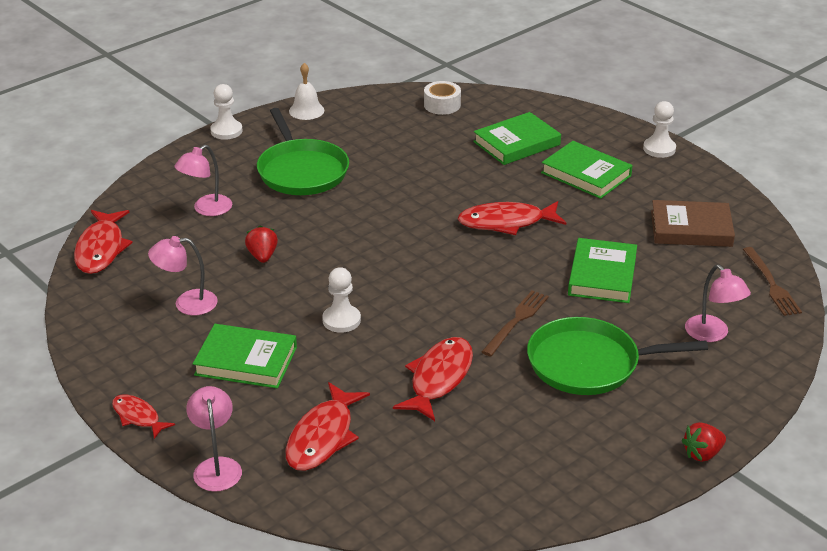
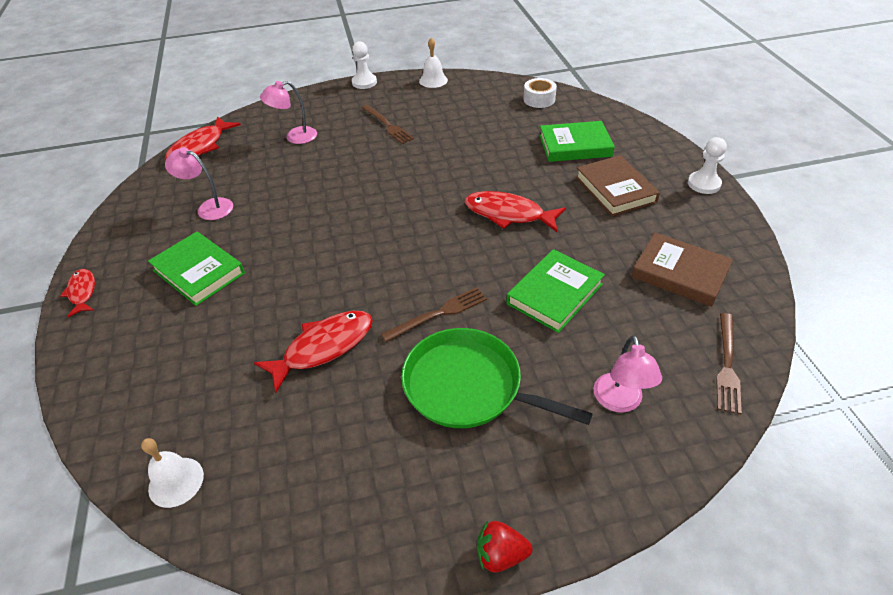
camera: 30 degrees right, 10 degrees up
(216, 466) = (84, 362): pink lamp -> none
(262, 256) = (296, 185): red strawberry -> none
(301, 171) = (387, 125): green pan -> brown fork
(323, 437) = (183, 368): red fish -> none
(341, 320) = (300, 260): white pawn -> none
(410, 509) = (176, 482): none -> white bell
(586, 174) = (615, 189): green book -> brown book

